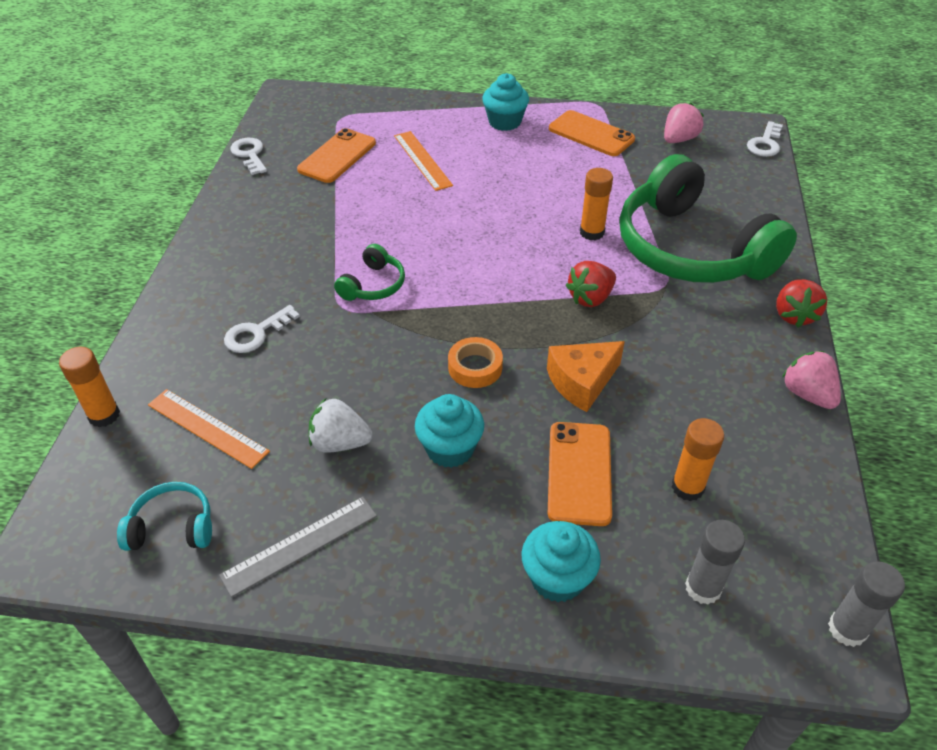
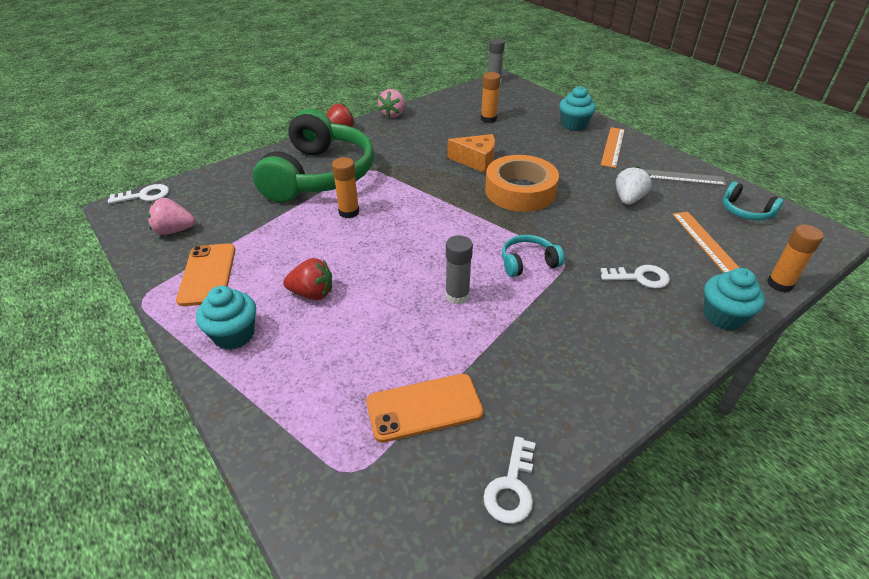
camera: 135 degrees left, 5 degrees down
(340, 442) = (628, 199): white strawberry -> white strawberry turned 120 degrees counterclockwise
(373, 285) = (528, 262): green headphones -> turquoise headphones
(422, 160) = (359, 343): orange ruler -> orange ruler (613, 147)
(450, 448) = (573, 171): turquoise cupcake -> turquoise cupcake (723, 316)
(475, 367) = (520, 191): orange tape -> orange tape, size x1.94
(579, 473) = (525, 140): orange phone -> none
(590, 298) = (412, 185): red strawberry -> red strawberry (312, 294)
(703, 588) = (524, 103): grey glue stick -> grey glue stick (457, 296)

